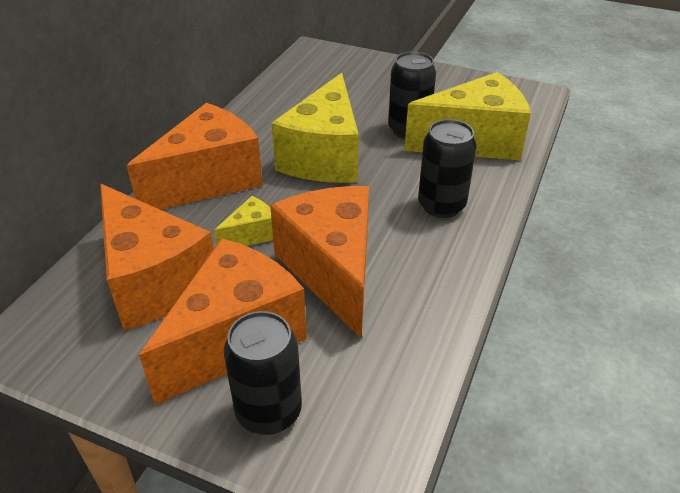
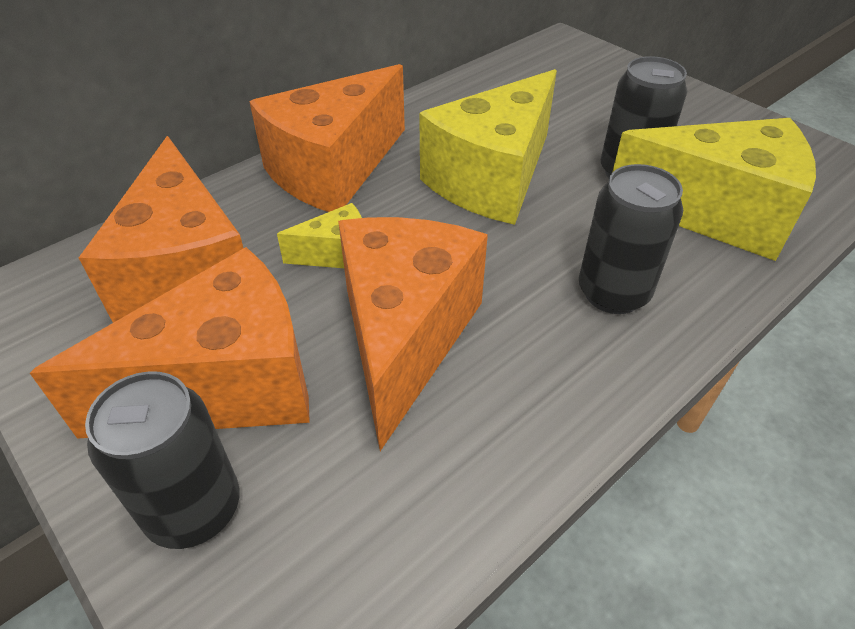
camera: 25 degrees right, 5 degrees up
(209, 180) = (334, 170): orange cheese -> orange cheese turned 150 degrees clockwise

